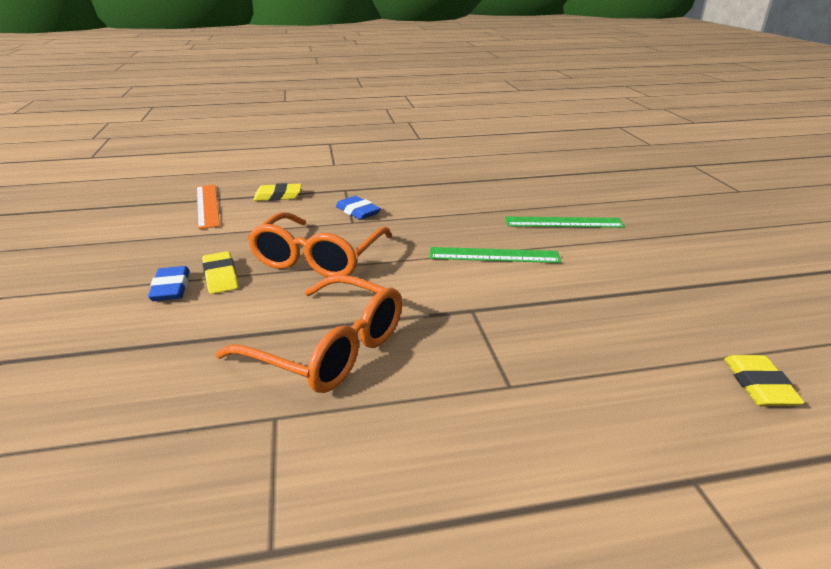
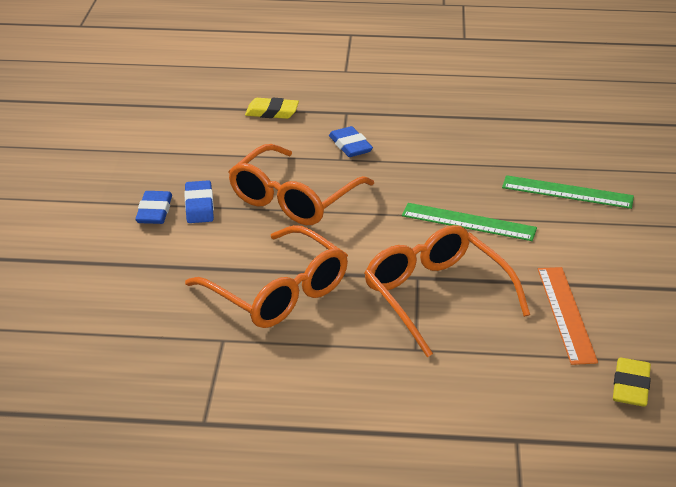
camera: 15 degrees right, 5 degrees up
(207, 205) = (197, 115): orange ruler -> orange ruler (566, 314)
(221, 276) = (199, 206): yellow eraser -> blue eraser
(501, 325) = (436, 296): none -> orange glasses

